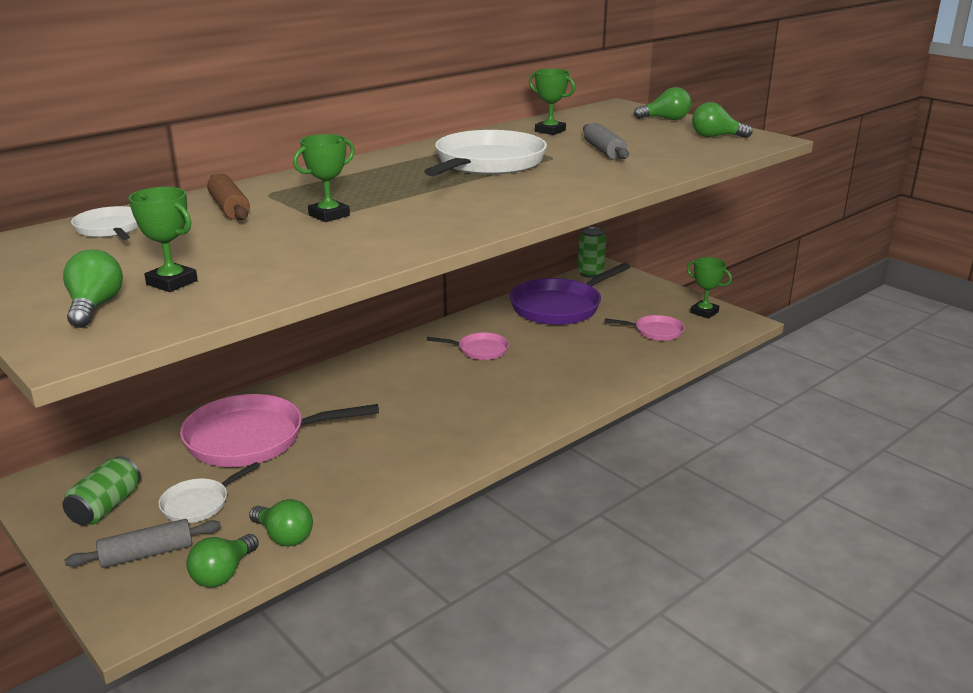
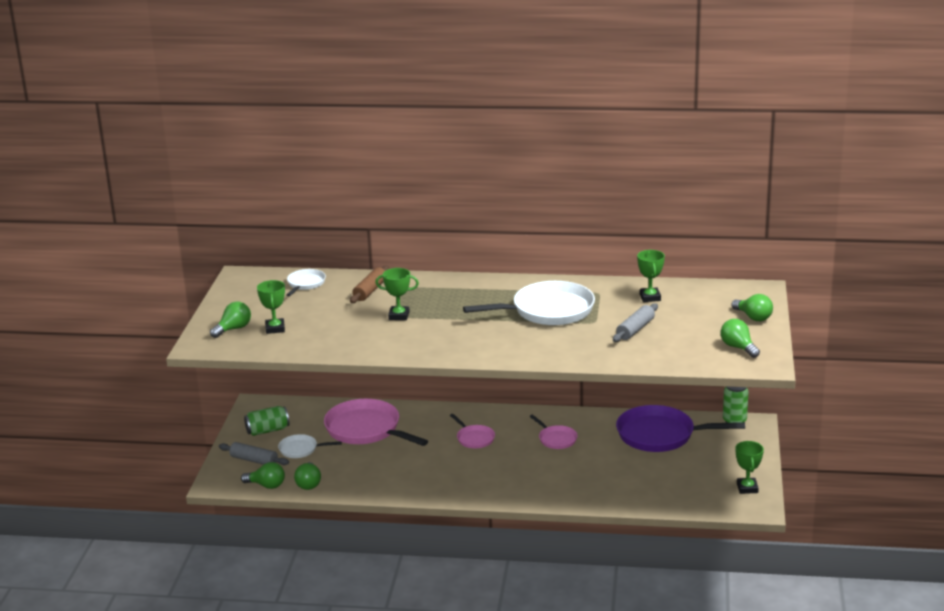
camera: 50 degrees right, 0 degrees up
(223, 574) = (266, 485): green light bulb -> green light bulb turned 150 degrees counterclockwise
(655, 332) = (683, 483): pink pan -> pink pan (474, 438)

